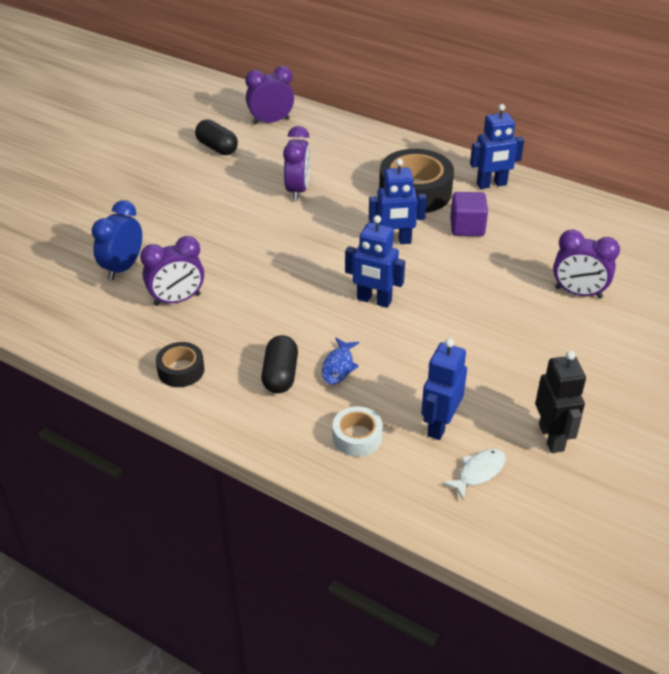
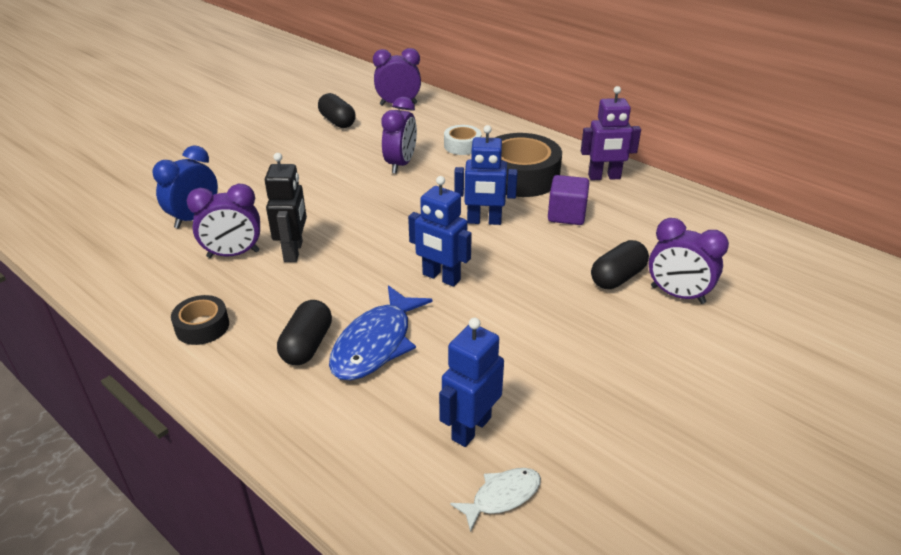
camera: 10 degrees right, 5 degrees down
(338, 366) = (376, 344): blue fish -> blue fish, size x1.84
(357, 437) = (367, 429): white tape -> white tape (462, 146)
(491, 184) = (604, 177): blue robot -> purple robot
(525, 283) = (617, 277): none -> black capsule
(551, 438) = (608, 464): black robot -> black robot (294, 251)

